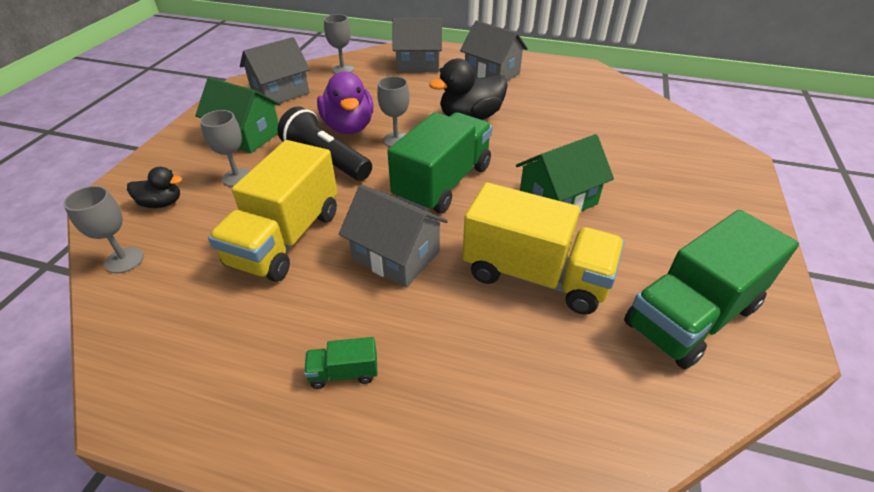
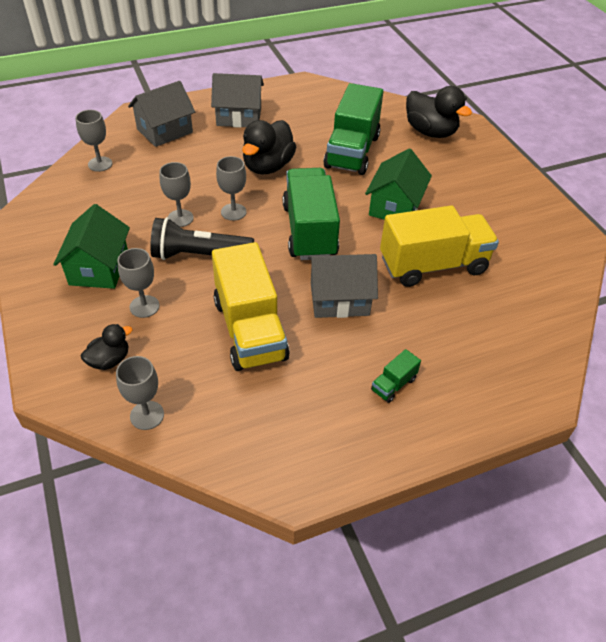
camera: 40 degrees left, 5 degrees up
(246, 136) = (99, 268): green house -> green house turned 75 degrees counterclockwise
(280, 92) = (70, 213): grey house -> none
(349, 127) = (180, 218): purple duck -> grey goblet
(680, 149) = (430, 132): none -> black duck
(691, 316) = (528, 244): green truck -> green truck (352, 152)

